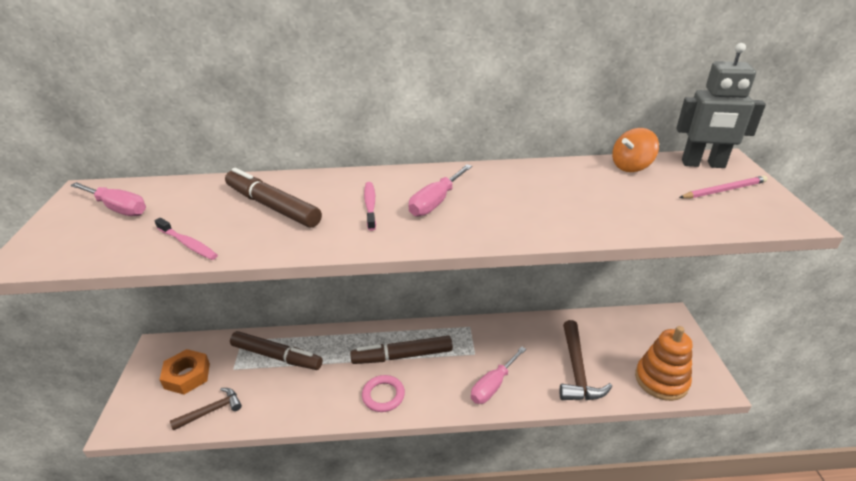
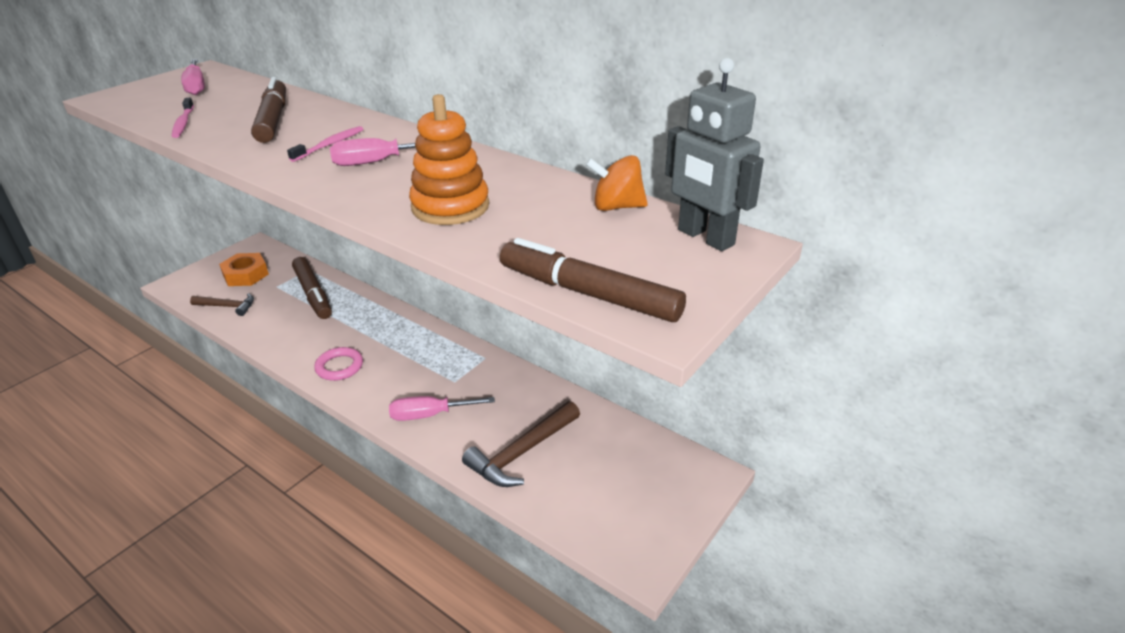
camera: 40 degrees right, 0 degrees up
(402, 356) = (396, 347): brown marker -> brown marker (588, 294)
(661, 380) = (592, 518): orange stacking toy -> orange stacking toy (450, 207)
(723, 190) = (659, 268): pink pencil -> none

